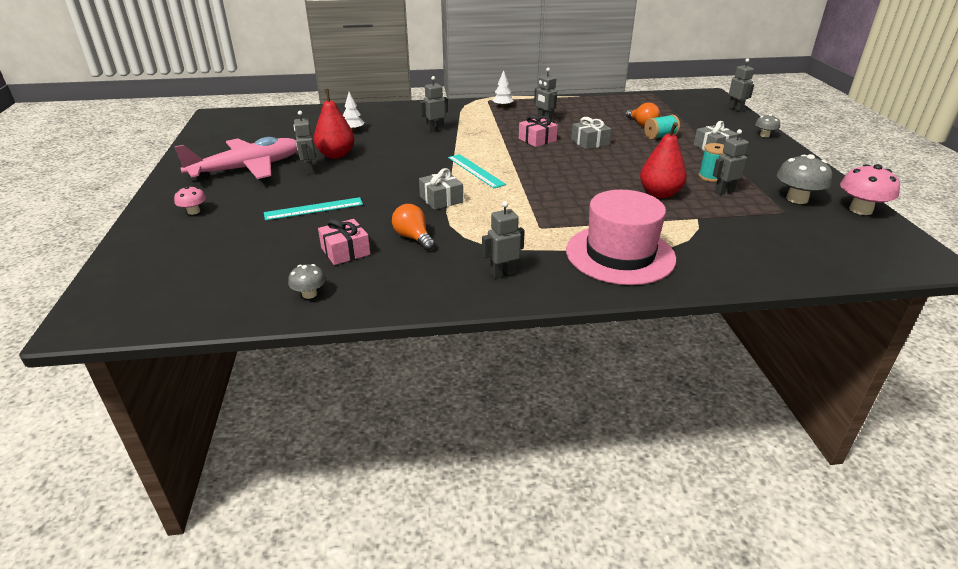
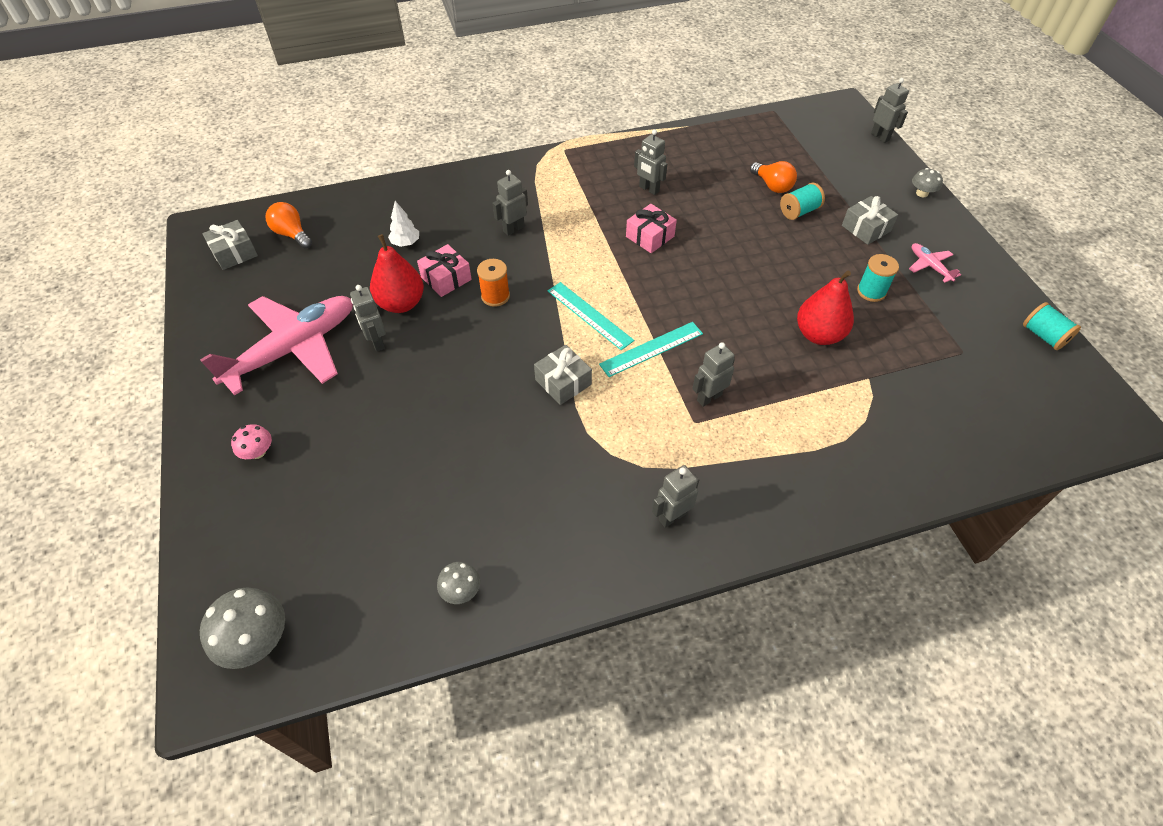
camera: 10 degrees left, 20 degrees up
(314, 209) = (411, 424): turquoise ruler -> turquoise ruler (651, 349)
(345, 251) = (477, 503): pink gift -> pink gift (446, 278)
(407, 157) = (495, 296): none -> orange spool
(413, 238) = (551, 465): orange light bulb -> orange light bulb (292, 234)
(502, 106) = (587, 163): white tree -> none
(590, 142) = (716, 234): grey gift -> grey gift (234, 253)
(620, 254) = (795, 461): pink hat -> none
(724, 192) = (891, 320): grey robot -> grey robot (709, 397)
(764, 168) = (930, 266): none -> pink plane
(797, 199) = (973, 324): grey mushroom -> grey mushroom (257, 639)
(860, 210) = (1043, 336): pink mushroom -> turquoise spool

